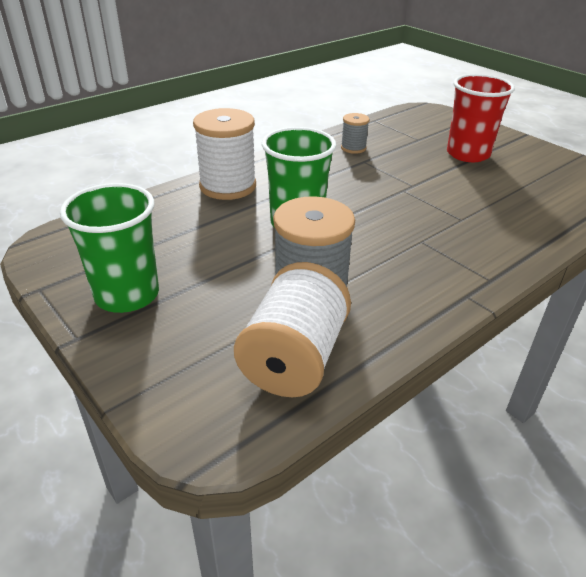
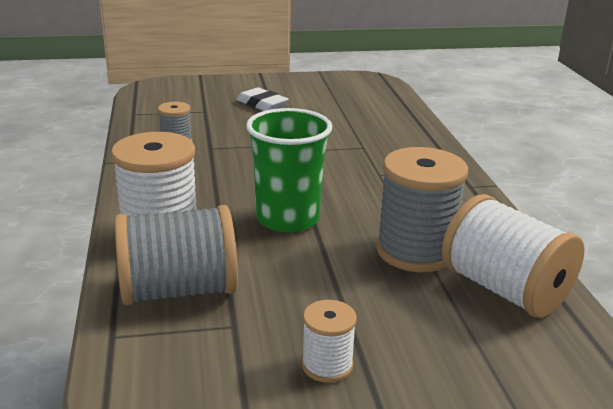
camera: 60 degrees left, 10 degrees down
(127, 295) = (327, 365): green cup -> white spool
(169, 215) = (178, 290): none -> grey spool
(468, 154) = (262, 104): red cup -> white eraser

